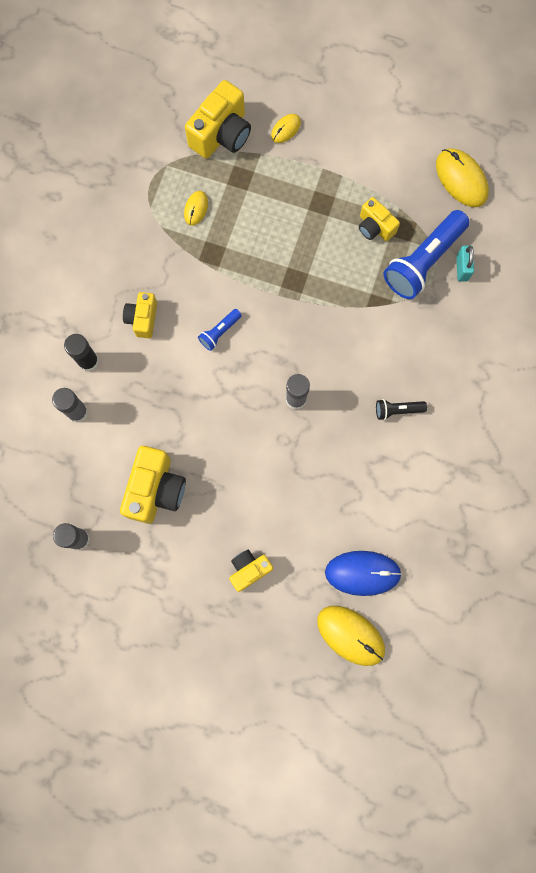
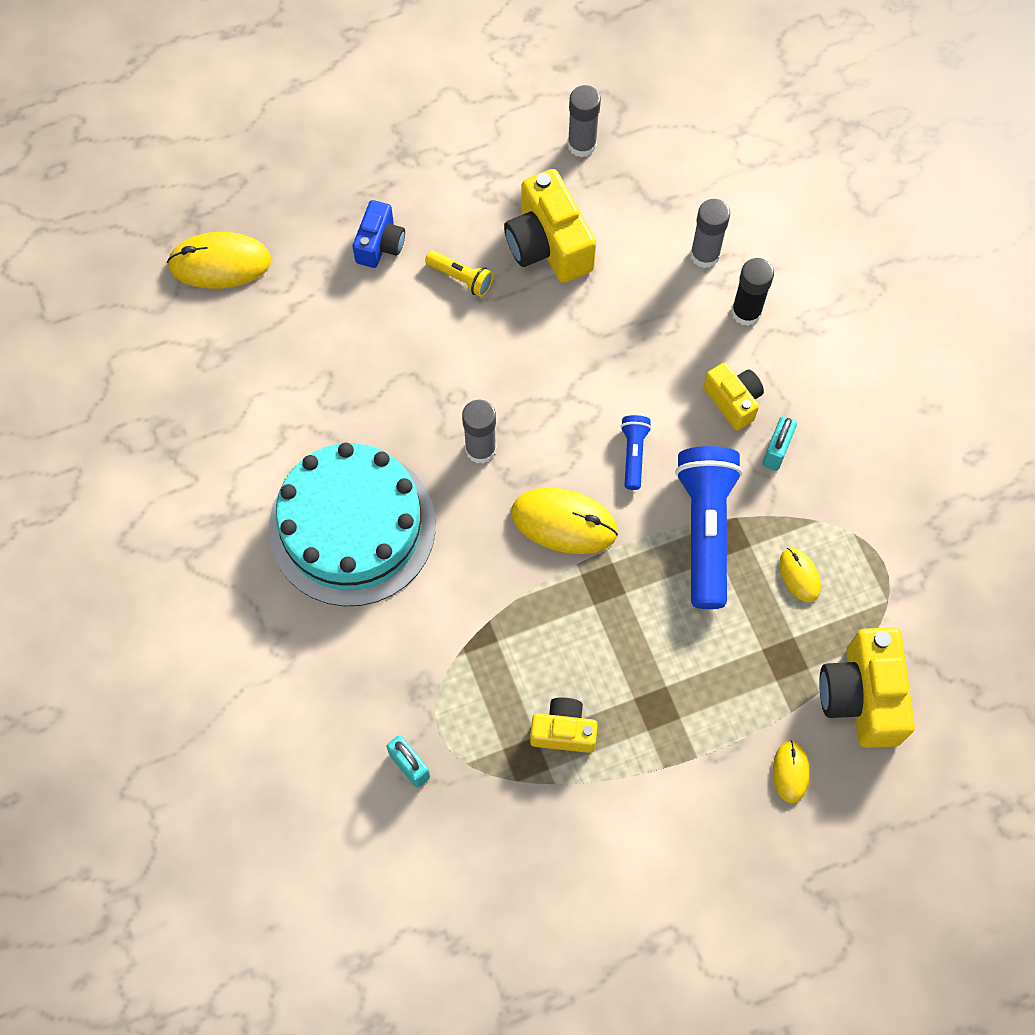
camera: 140 degrees right, 10 degrees down
(146, 276) = (776, 451): none -> turquoise padlock
(221, 509) = (461, 278): none -> yellow flashlight
(249, 570) = (380, 244): yellow camera -> blue camera
(362, 573) = (255, 329): blue mouse -> none
(397, 410) = (352, 527): black flashlight -> turquoise cake
(423, 262) = (465, 734): blue flashlight -> blue flashlight (705, 530)
(461, 179) = (506, 892): yellow mouse -> yellow mouse (564, 522)

